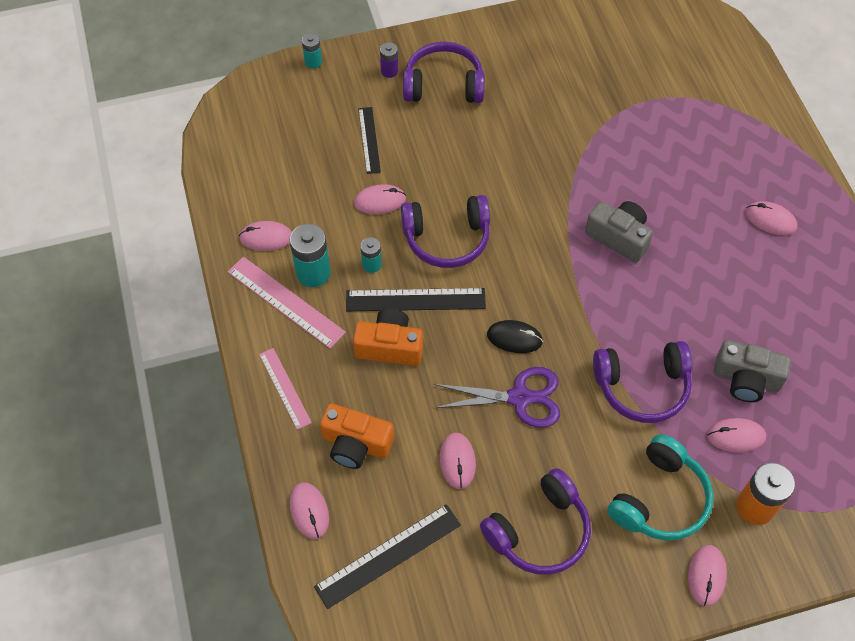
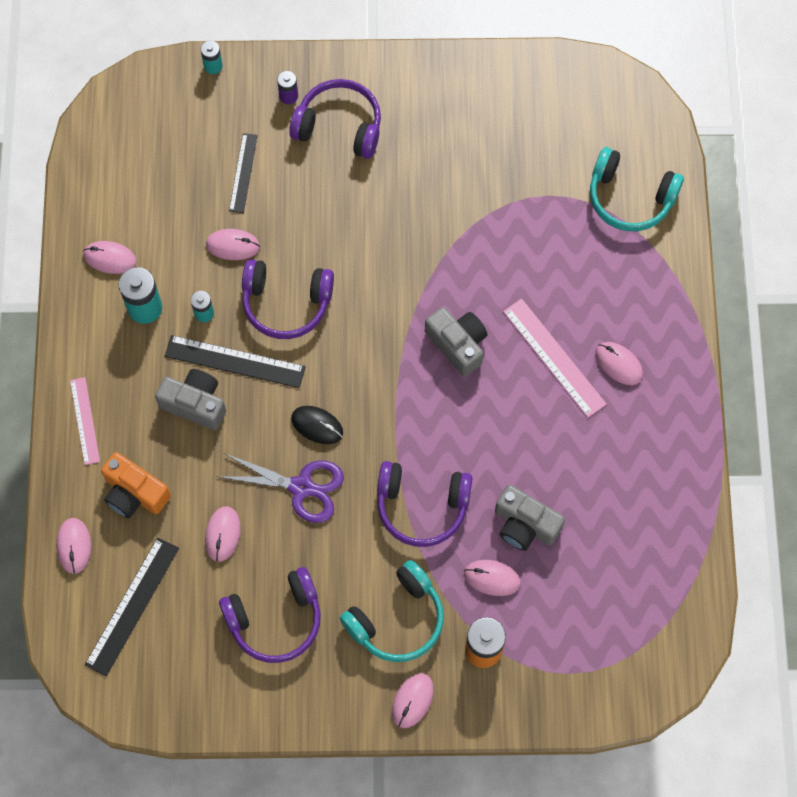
camera: 15 degrees right, 10 degrees up
(286, 301) = (110, 332): pink ruler -> pink ruler (554, 357)
(388, 555) = (132, 606): black ruler -> black ruler turned 45 degrees counterclockwise
(389, 346) = (195, 404): orange camera -> grey camera
(721, 86) = (630, 198): none -> turquoise headphones

